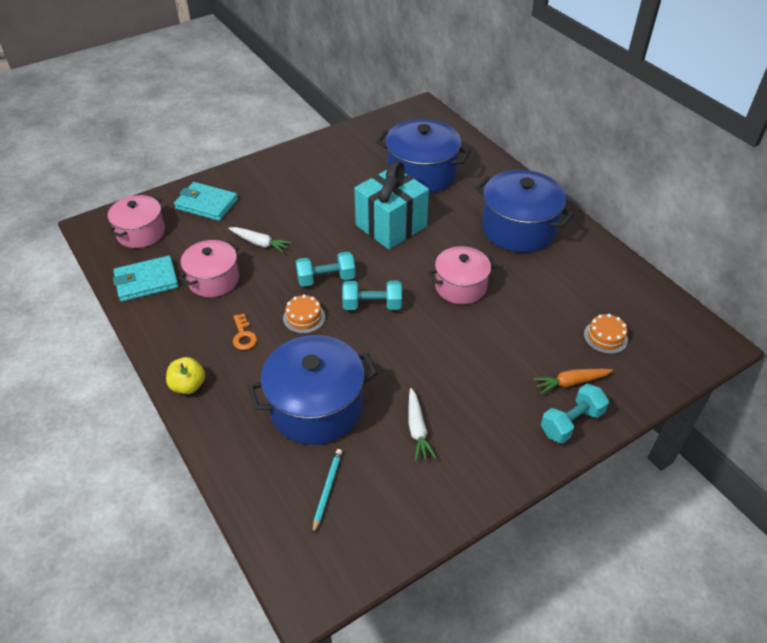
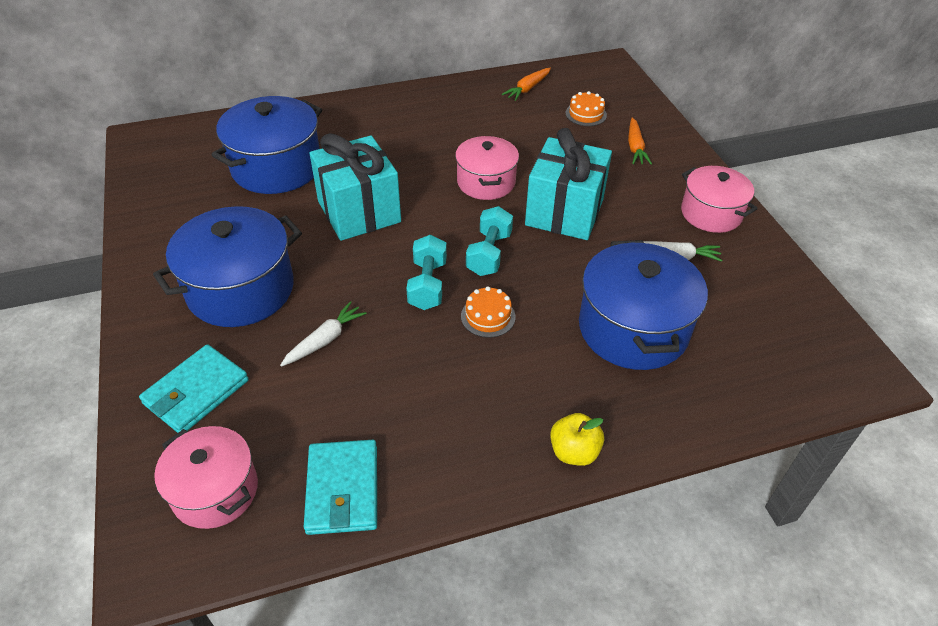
camera: 75 degrees left, 0 degrees up
(213, 280) = (377, 402): pink pot -> pink pot (711, 213)
(243, 335) = (500, 381): orange key -> none
(327, 490) = (746, 338): turquoise pencil -> none
(444, 343) = (564, 212): none -> turquoise gift
(518, 228) = (416, 123): blue pot -> blue pot (241, 289)
(571, 422) = (681, 159): turquoise dumbbell -> none
(621, 288) = (527, 89): none -> orange carrot

